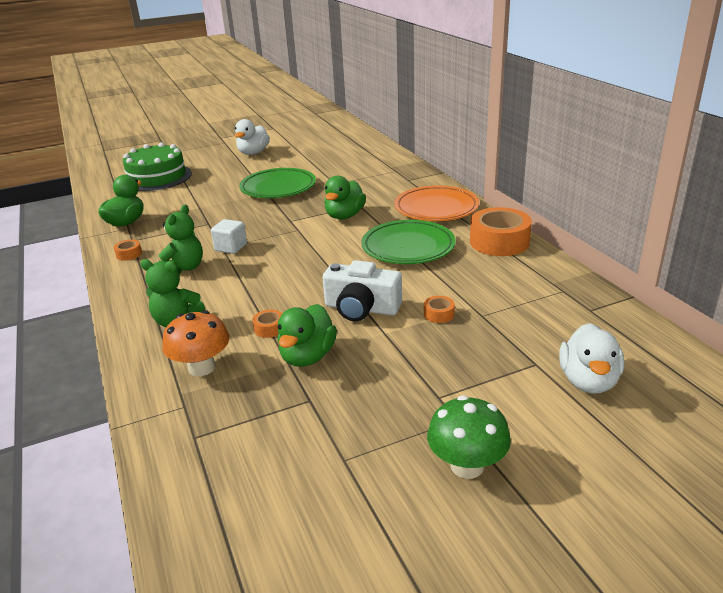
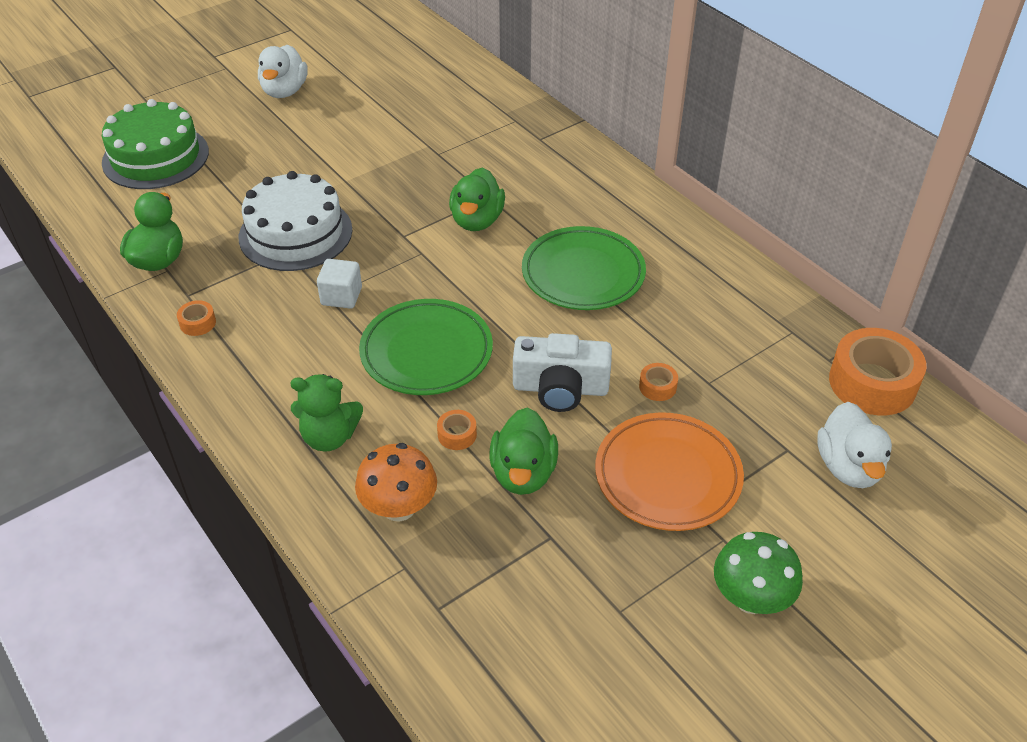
camera: 15 degrees left, 15 degrees up
(184, 268) = (293, 341): green teddy bear -> none
(220, 215) = (295, 233): none -> white cake
(278, 187) = (357, 168): green plate -> green plate (426, 352)
(436, 208) = (596, 196): orange plate -> orange plate (667, 476)
(499, 242) = (696, 254): orange tape -> orange tape (872, 383)

